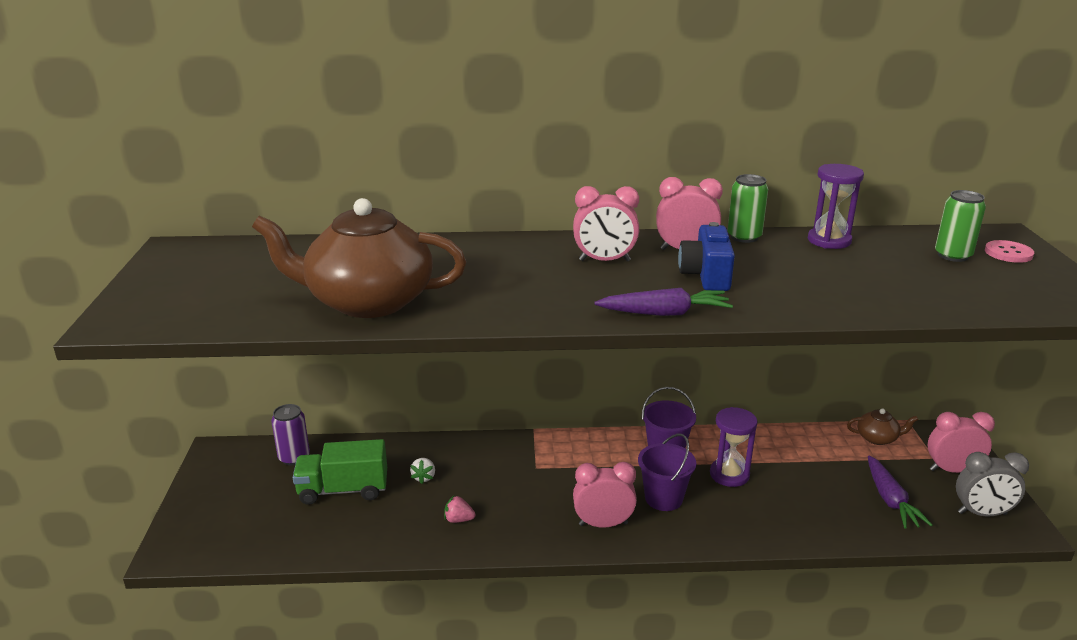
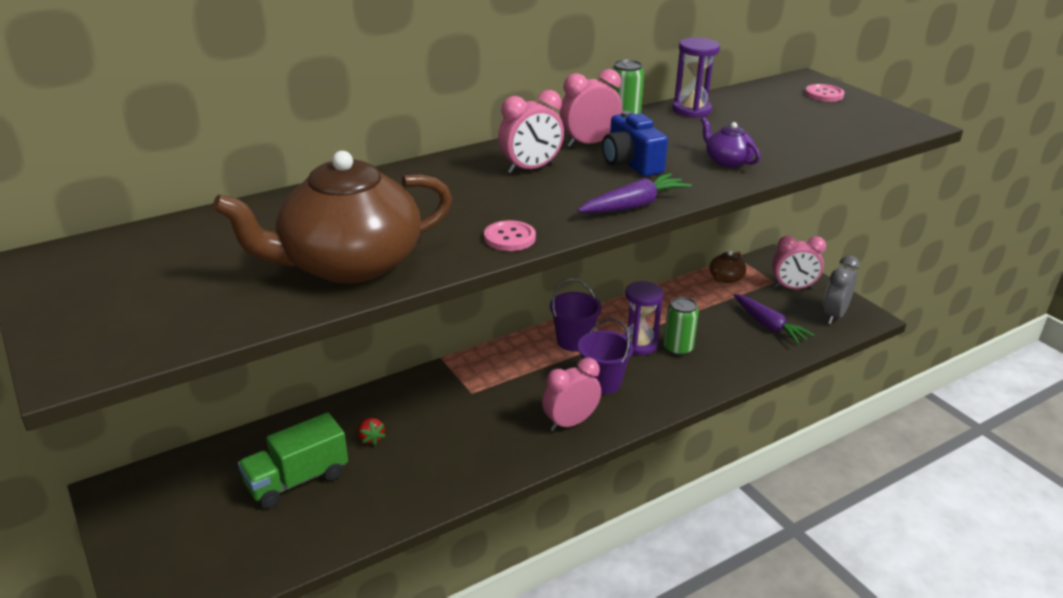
camera: 30 degrees left, 5 degrees up
(294, 457) = (212, 466): purple can -> none
(424, 477) = (371, 438): white strawberry -> red strawberry
(458, 520) = (438, 466): pink strawberry -> none
(518, 313) = (509, 238): none -> pink button
(811, 295) = (727, 161): none -> purple teapot
(877, 438) = (725, 278): brown teapot -> brown teapot turned 150 degrees clockwise
(952, 255) = (790, 104): green can -> green can (678, 348)
(952, 470) = (793, 288): pink clock -> pink clock turned 150 degrees counterclockwise
(982, 513) = (834, 315): grey clock -> grey clock turned 150 degrees clockwise

